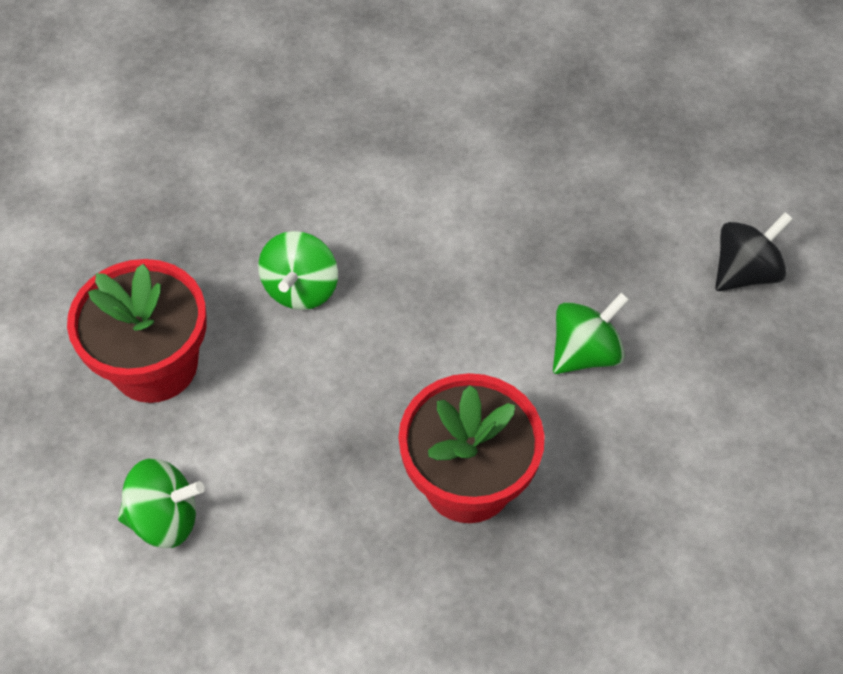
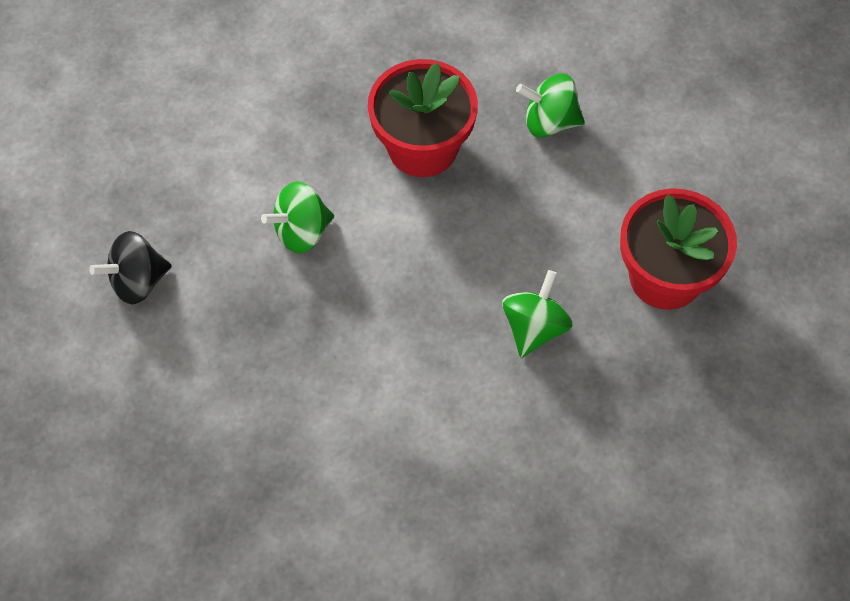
camera: 170 degrees left, 5 degrees up
(165, 518) = (655, 155): green spinning top -> green spinning top (549, 122)

